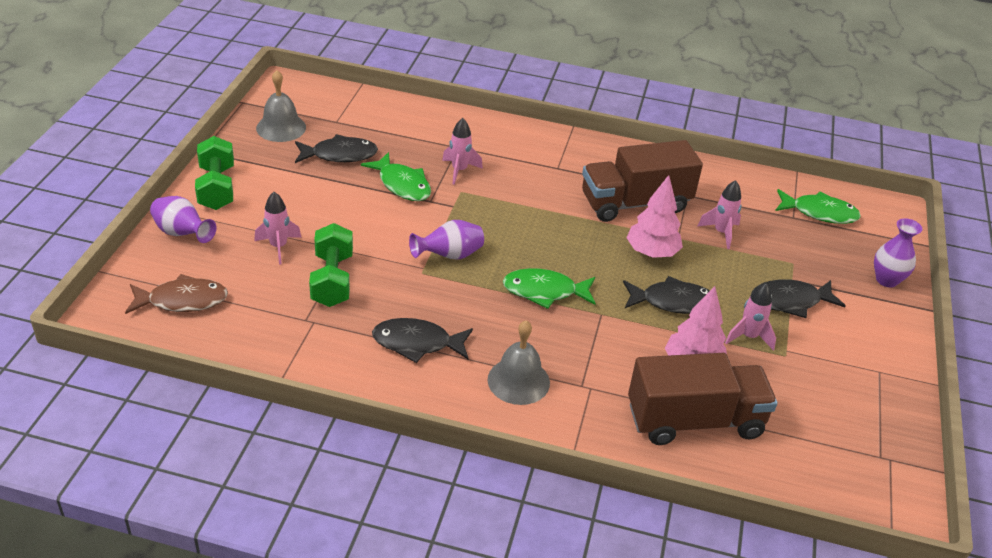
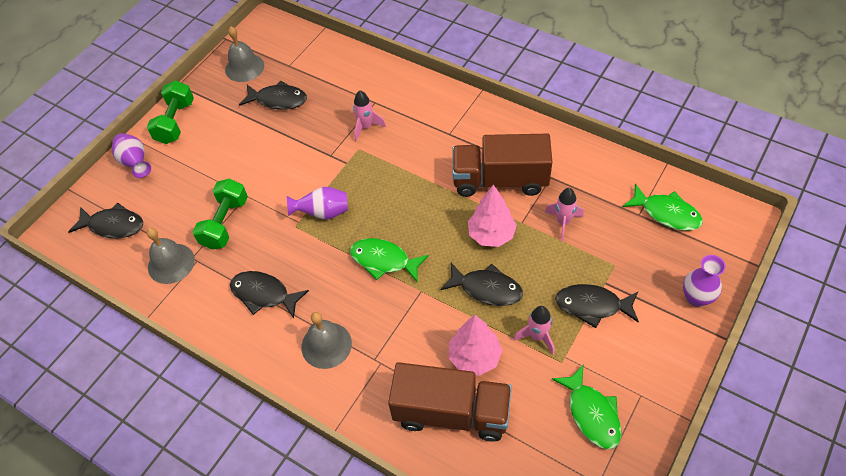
camera: 25 degrees right, 15 degrees up
(183, 300) = (113, 225): brown fish -> black fish
(278, 247) = (198, 185): pink rocket -> none
(281, 329) = (171, 263): none -> grey bell
(402, 185) = (315, 136): green fish -> green fish (591, 413)

